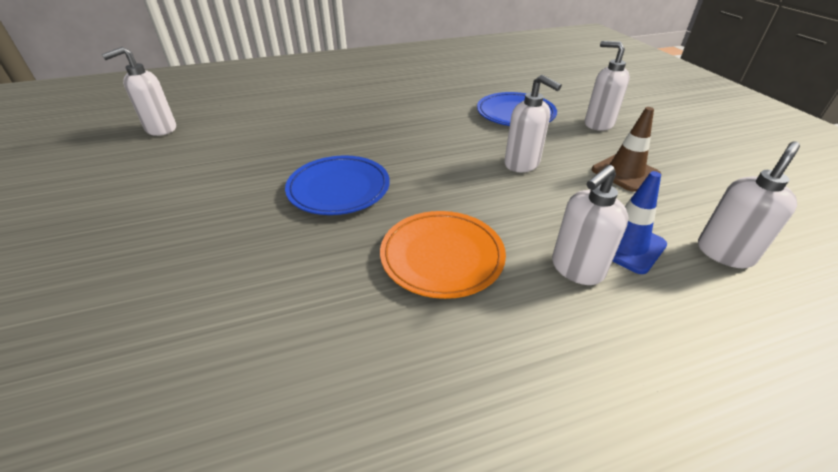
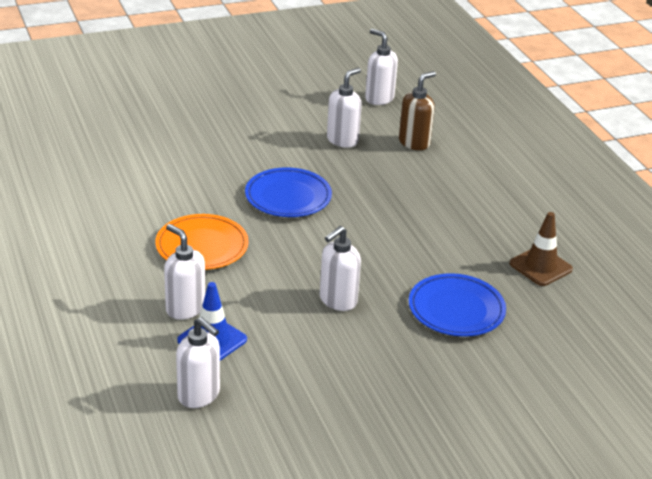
camera: 85 degrees right, 5 degrees down
(259, 116) = (414, 143): none -> brown soap dispenser
(598, 124) = (441, 374): white soap dispenser -> white soap dispenser (343, 140)
(625, 172) = (327, 369): brown traffic cone -> brown traffic cone (540, 266)

